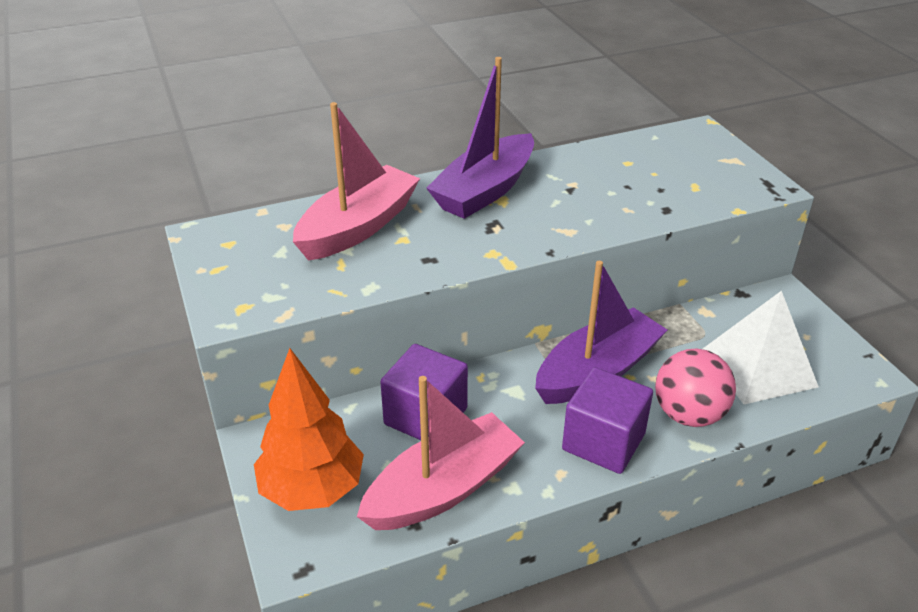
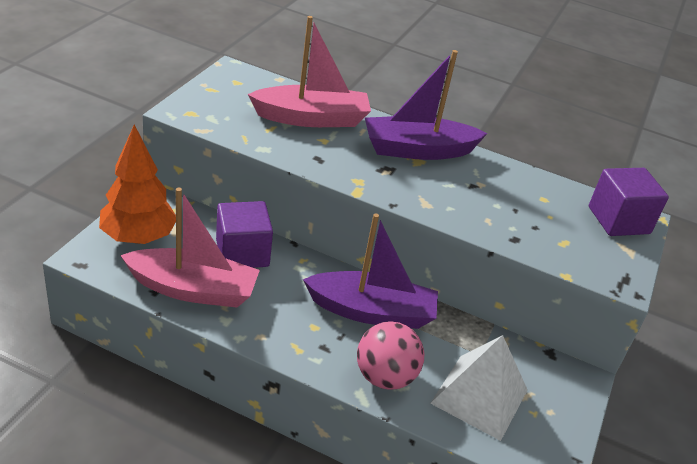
camera: 40 degrees right, 0 degrees up
(603, 442) = (310, 344): purple cube -> purple cube (618, 220)

